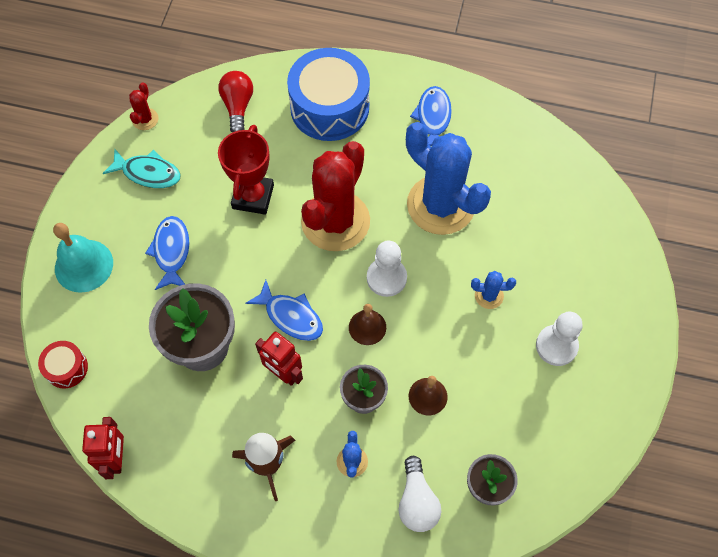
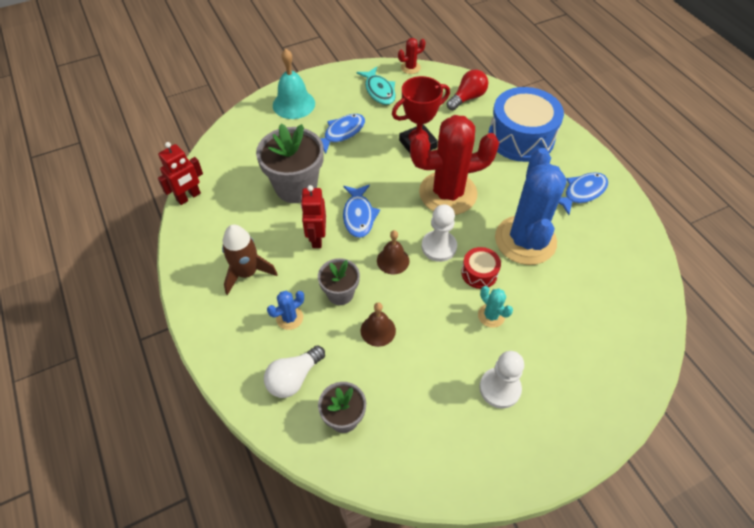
camera: 50 degrees right, 10 degrees down
(66, 368) = (225, 139): red drum -> red drum (479, 273)
(489, 296) = (491, 316): blue cactus -> turquoise cactus

